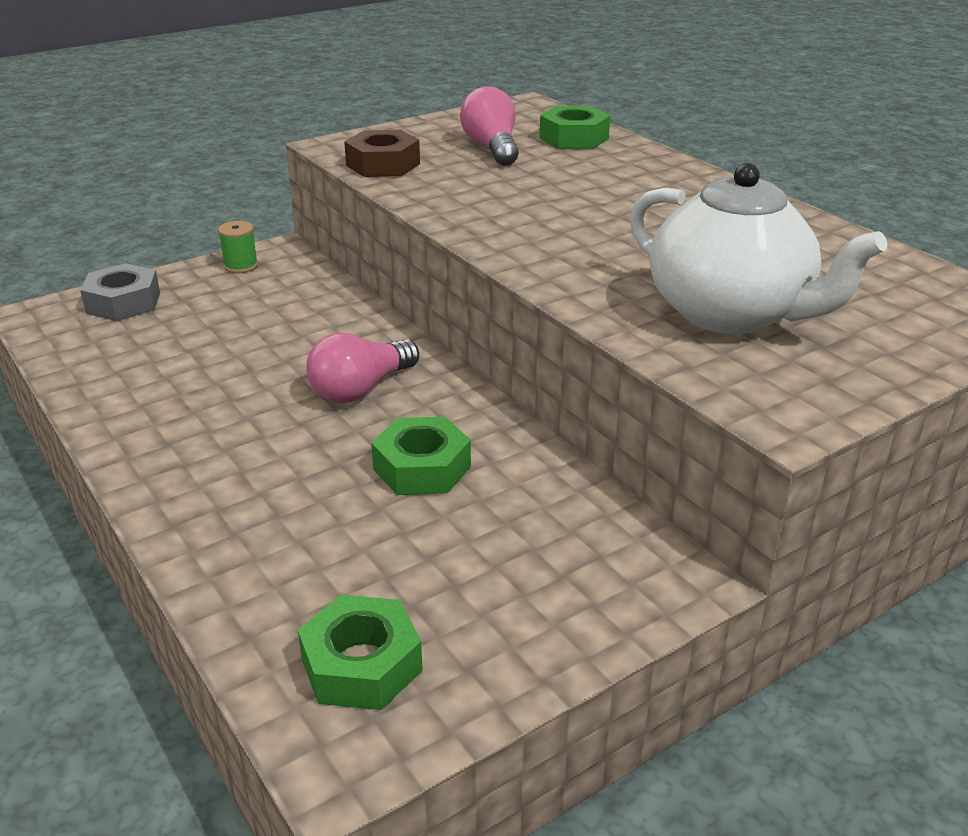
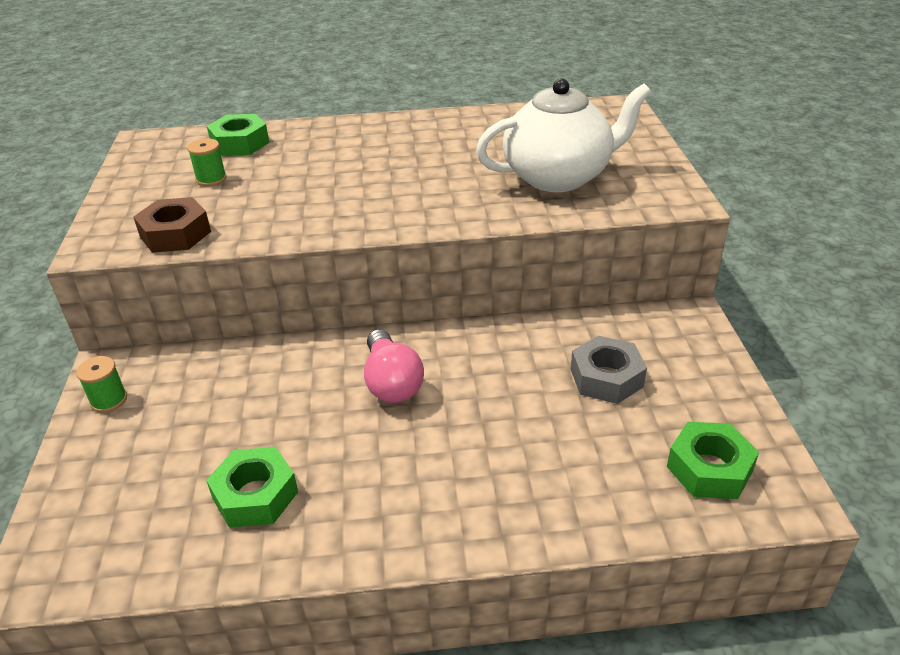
camera: 60 degrees left, 5 degrees up
(123, 303) = (89, 501): grey nut -> grey nut (606, 378)
(422, 468) = (517, 381): green nut -> green nut (255, 495)
(492, 148) = (211, 179): pink light bulb -> green spool

